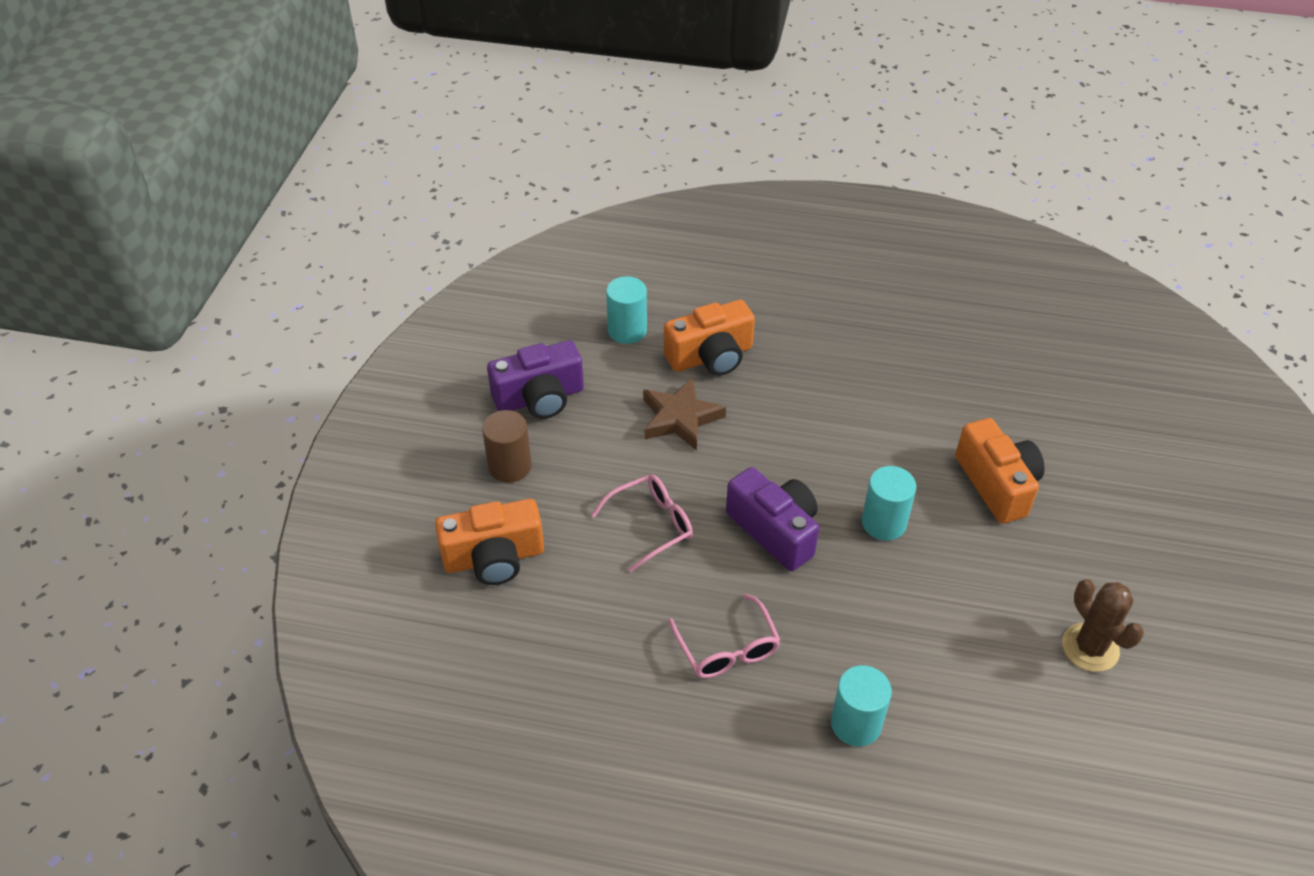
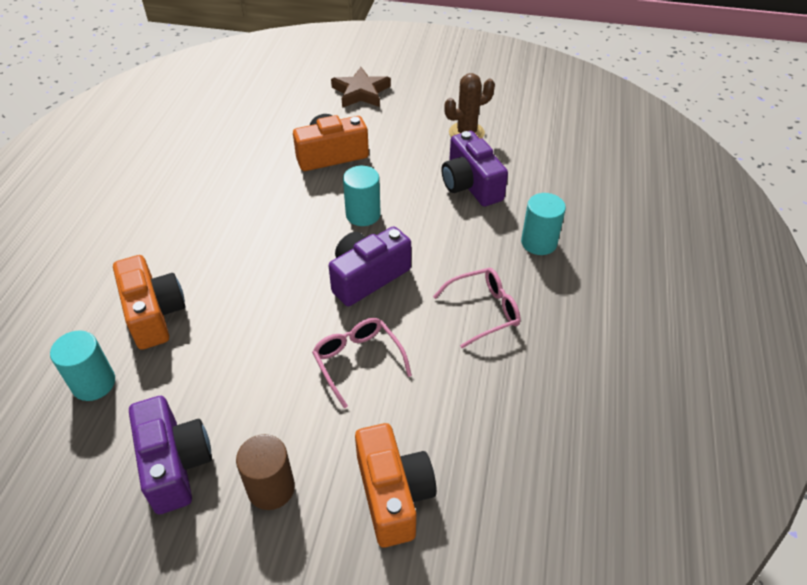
camera: 90 degrees left, 0 degrees up
(680, 418) = (230, 339): brown star -> brown star (361, 92)
(966, 647) = (470, 185): none -> purple camera

